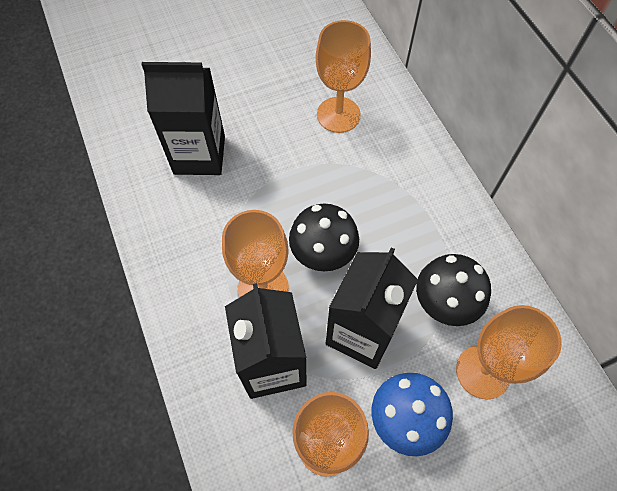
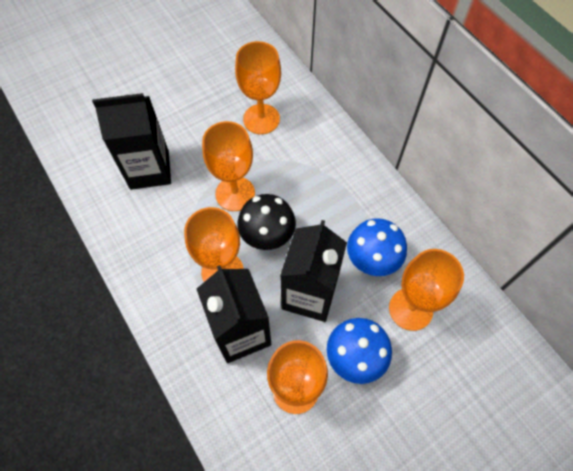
camera: 10 degrees left, 0 degrees up
(293, 198) = (235, 193): none -> orange goblet
(444, 303) = (372, 260): black mushroom -> blue mushroom

